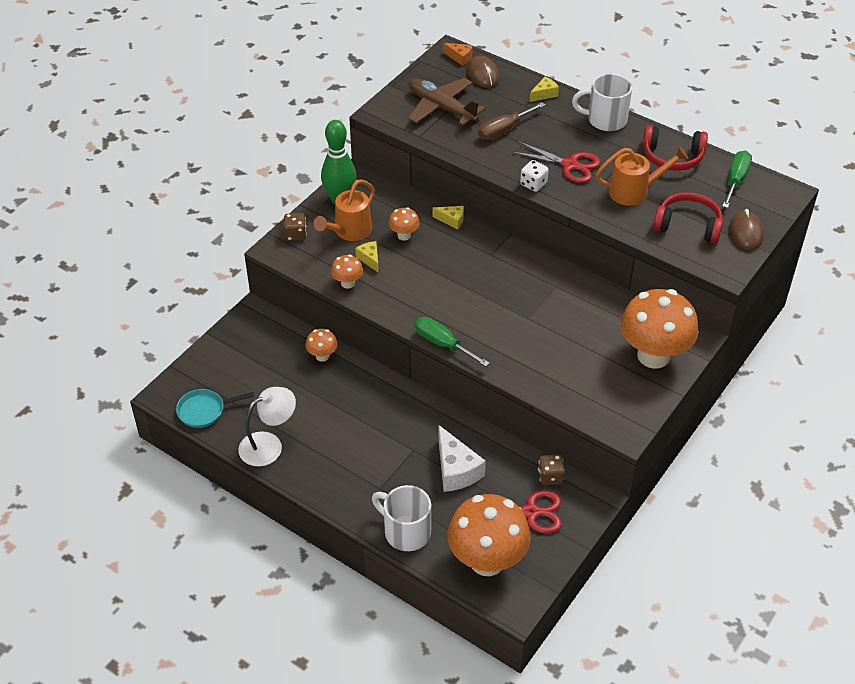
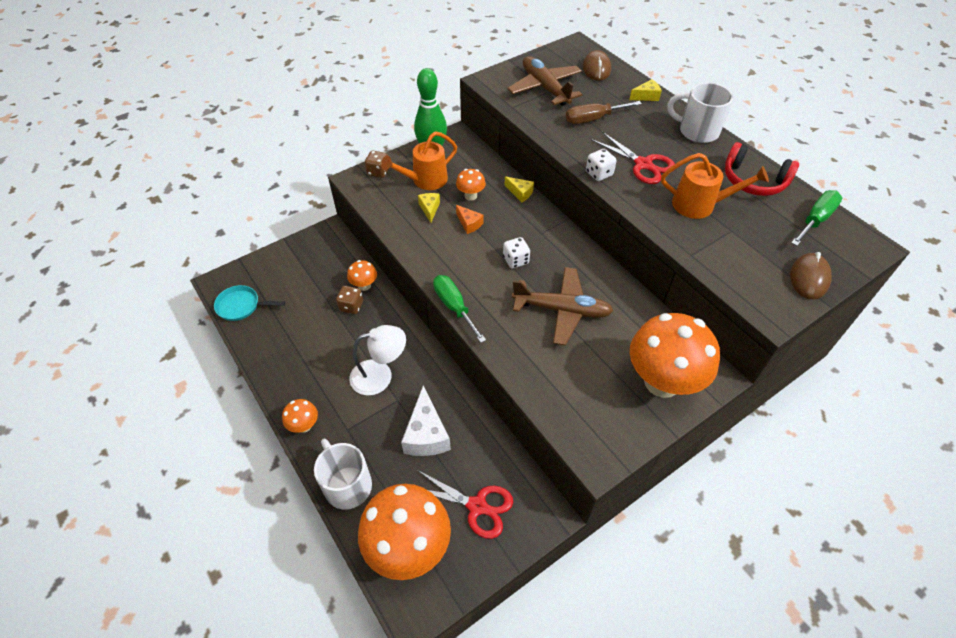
camera: 20 degrees right, 5 degrees up
(269, 445) = (275, 354): white lamp -> white lamp (380, 376)
(347, 283) = (398, 225): orange mushroom -> orange mushroom (304, 425)
(460, 57) = (582, 51): orange cheese -> orange cheese (469, 224)
(479, 286) = (515, 260): none -> white dice
(542, 320) = (562, 310): none -> brown plane
(550, 477) = (514, 473): brown dice -> brown dice (351, 306)
(688, 225) = (745, 254): red headphones -> none

